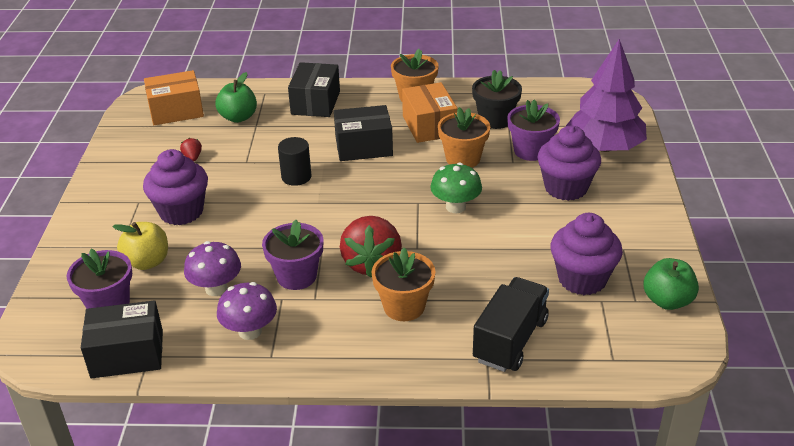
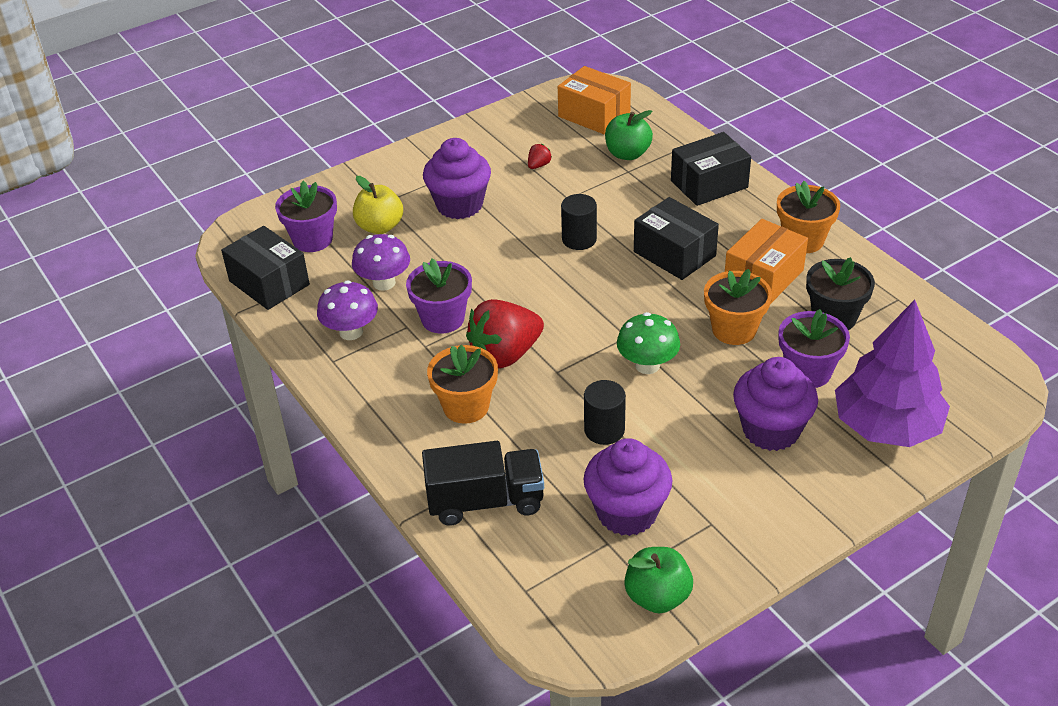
camera: 55 degrees right, 5 degrees up
(496, 253) = (604, 430): none -> black cylinder

